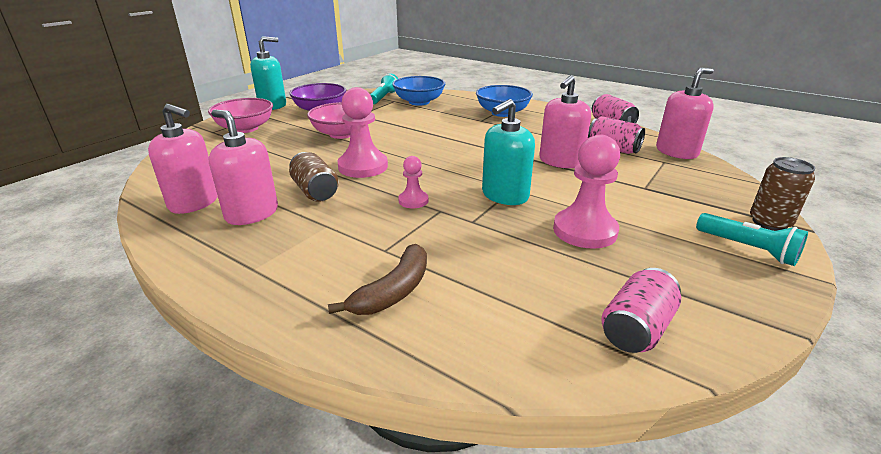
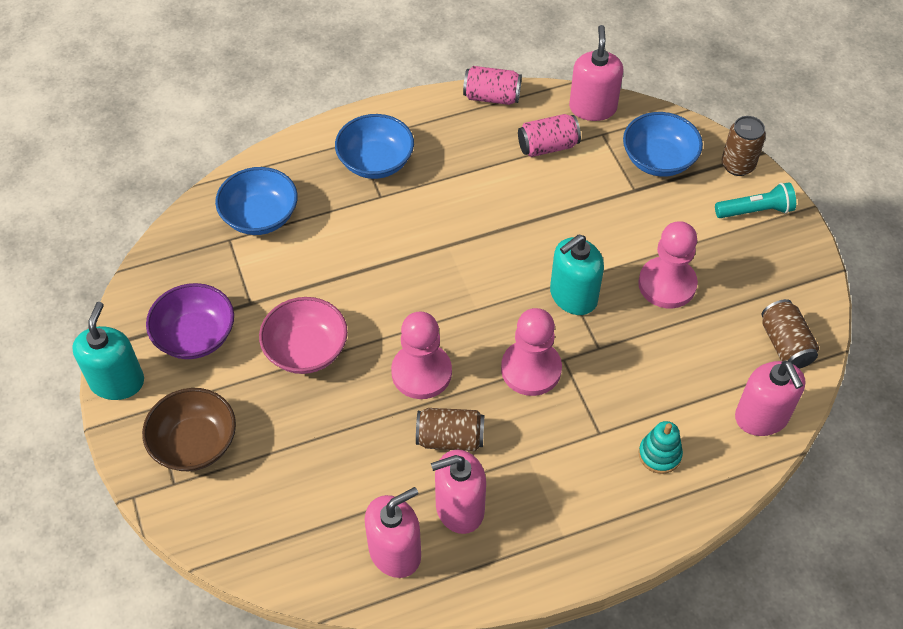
camera: 55 degrees left, 25 degrees up
(245, 128) = (195, 443): pink bowl -> brown bowl
(384, 97) = (205, 243): turquoise flashlight -> none
(393, 291) = (659, 454): brown banana -> turquoise stacking toy
(413, 201) = (531, 369): pink pawn -> pink pawn, size x1.88
(505, 195) = (573, 296): turquoise soap dispenser -> turquoise soap dispenser turned 60 degrees clockwise
(560, 161) = (541, 207): pink soap dispenser -> pink soap dispenser (761, 417)
(636, 328) = (785, 344): pink can -> brown can
(691, 187) = (658, 160): none -> blue bowl

